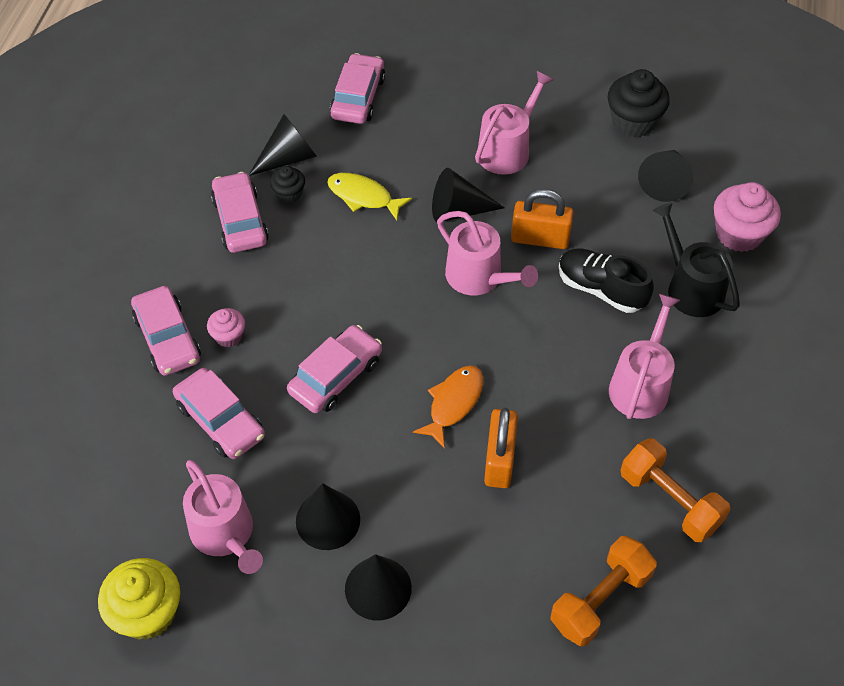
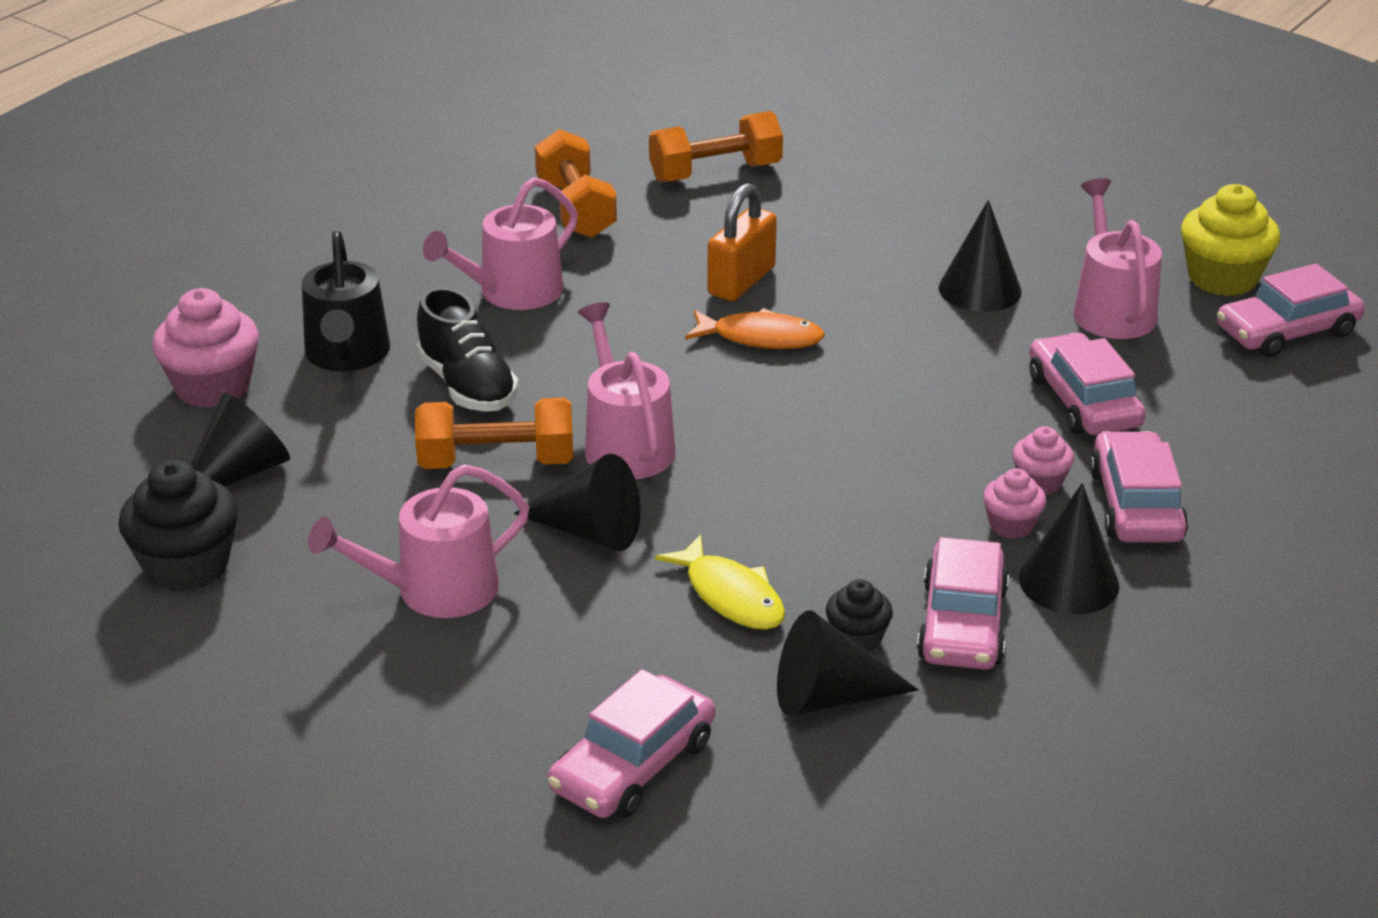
camera: 155 degrees left, 20 degrees down
(235, 296) = (1011, 525): none -> pink cupcake
(336, 376) = (902, 401): pink car -> pink car (1287, 331)
(378, 588) = (948, 233): black cone -> black cone (1069, 582)
(453, 403) = (761, 338): orange fish -> orange fish turned 135 degrees counterclockwise
(540, 239) = (496, 462): orange padlock -> orange dumbbell

